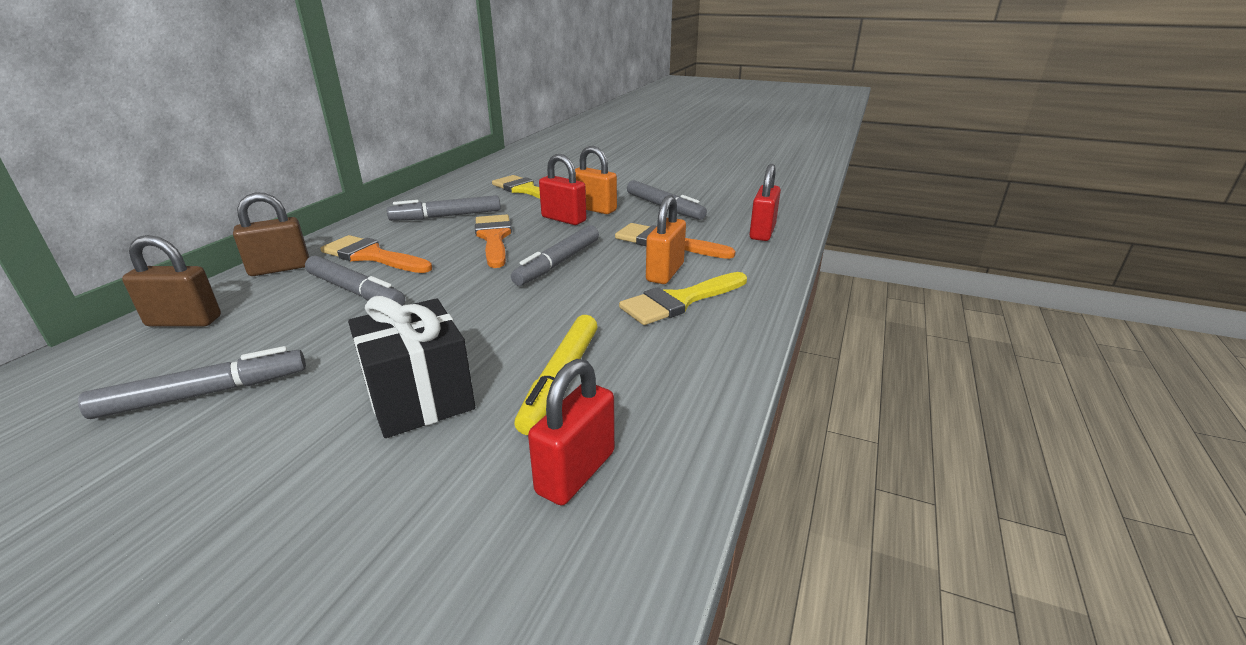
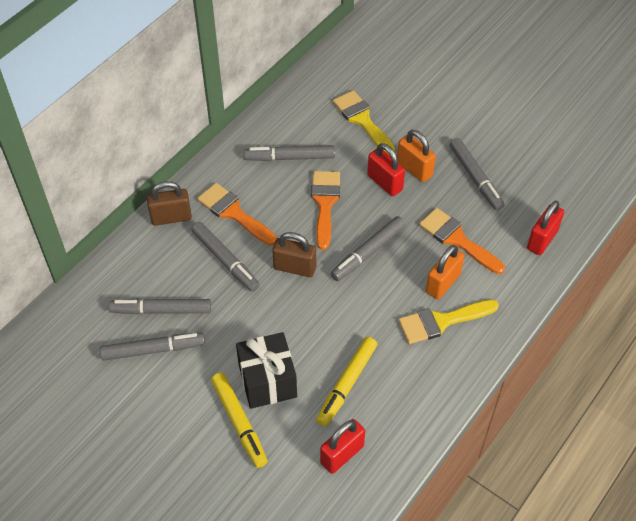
camera: 15 degrees right, 25 degrees up
(184, 321) = (124, 273): brown padlock -> brown padlock (294, 268)
(236, 348) = (161, 310): none -> grey marker
(361, 462) = (239, 422): none -> yellow marker

